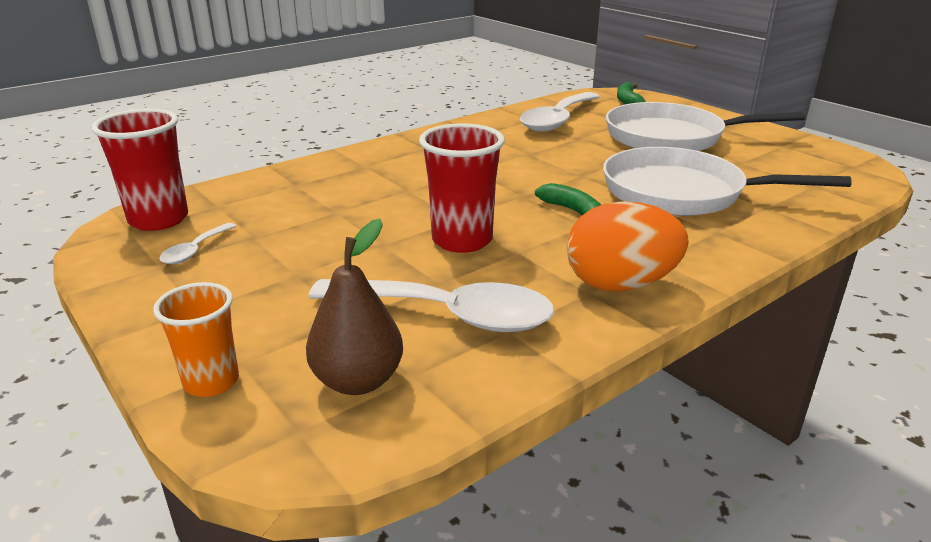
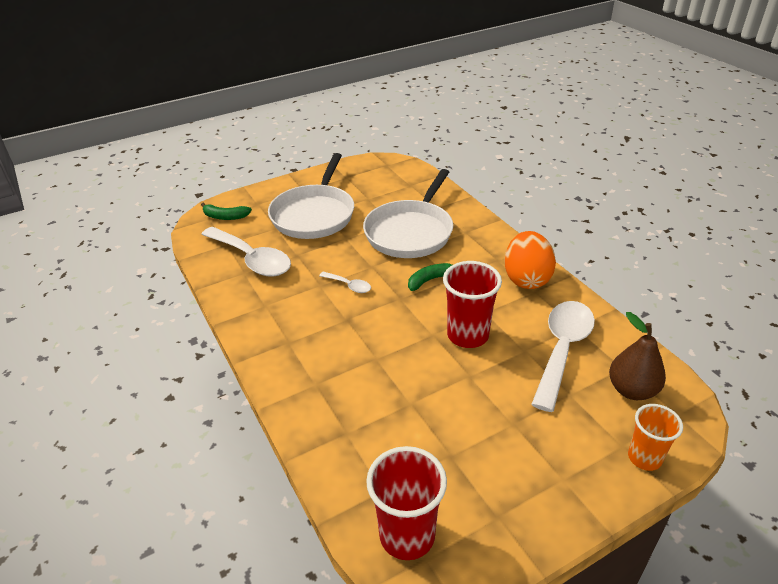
camera: 80 degrees left, 10 degrees up
(195, 250) = (473, 494): white spoon -> white spoon (349, 286)

